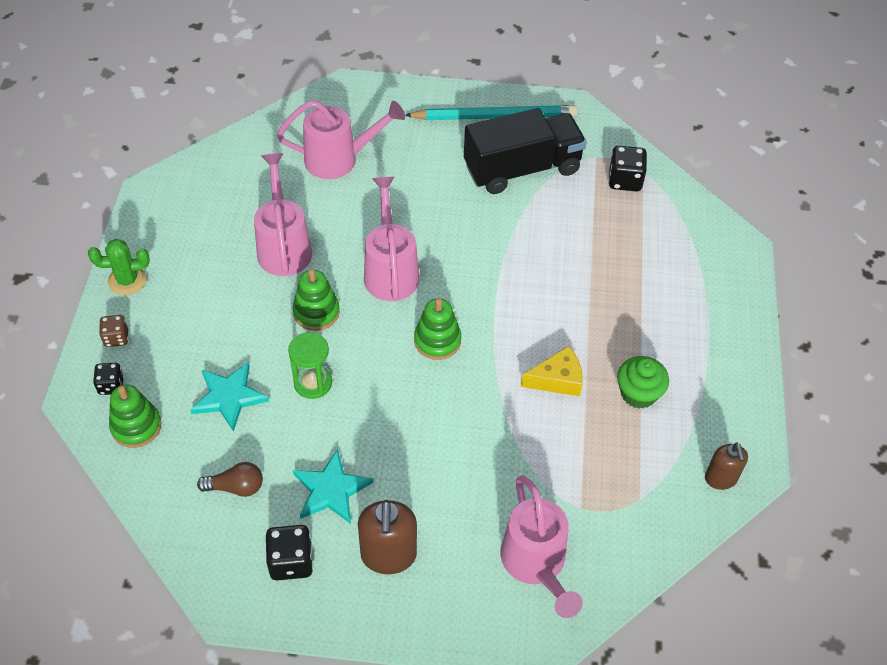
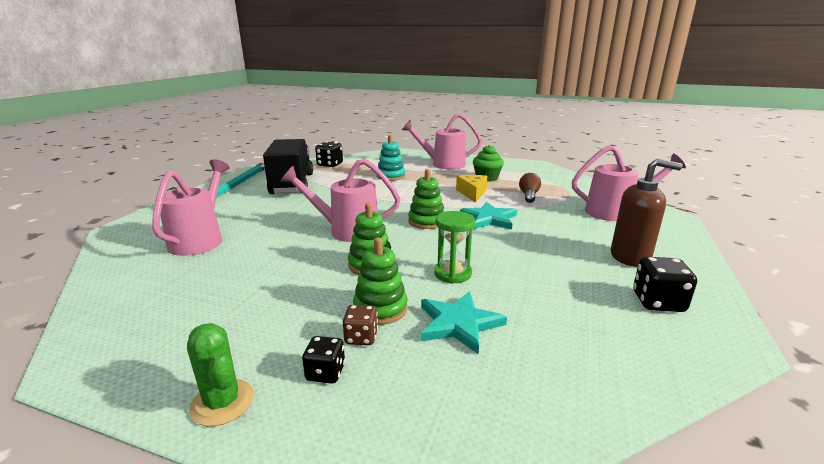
camera: 75 degrees left, 30 degrees down
(111, 385) = (414, 434): black dice -> black dice (325, 373)
(116, 338) = (325, 422): brown dice -> brown dice (361, 337)
(127, 280) = (222, 402): green cactus -> green cactus turned 45 degrees counterclockwise
(136, 426) = (493, 409): green stacking toy -> green stacking toy (380, 309)
(236, 487) = (579, 328): brown light bulb -> brown light bulb (529, 195)
(284, 246) = (277, 274): pink watering can -> pink watering can (443, 164)
(331, 490) = (572, 275): turquoise star -> turquoise star (489, 219)
(598, 268) = (391, 176): none -> turquoise stacking toy
(720, 479) = (544, 170): brown soap dispenser -> none

